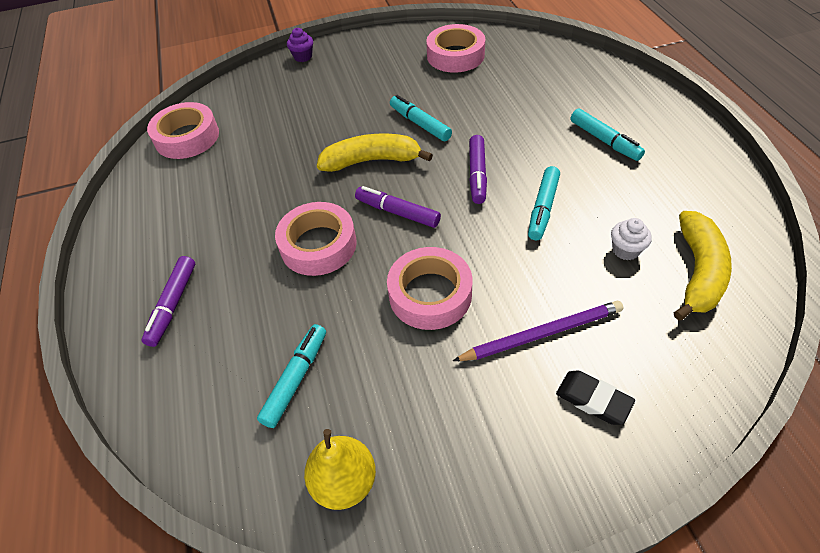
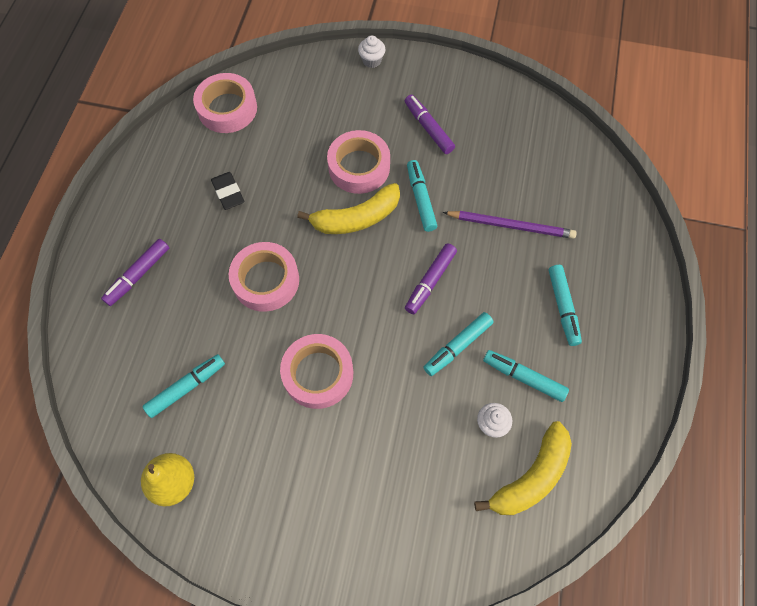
camera: 25 degrees right, 15 degrees up
(303, 57) = (371, 60): purple cupcake -> white cupcake
(372, 161) = (356, 218): yellow banana -> yellow banana turned 135 degrees clockwise
(397, 212) = (343, 283): purple marker -> purple marker (428, 128)
(455, 55) = (506, 133): pink tape -> pink tape (359, 167)
(542, 334) = (374, 455): purple pencil -> purple pencil (511, 226)
(593, 399) = (370, 527): black eraser -> black eraser (228, 192)
(619, 202) = (523, 377): none -> turquoise marker

